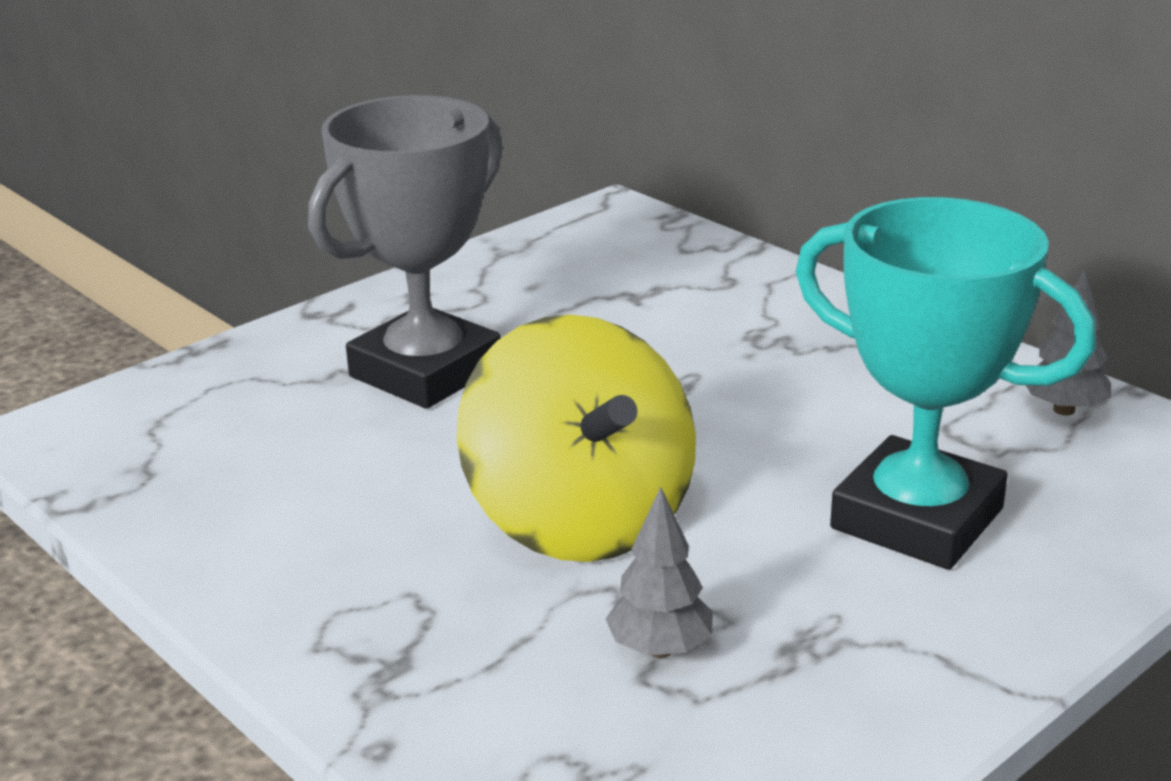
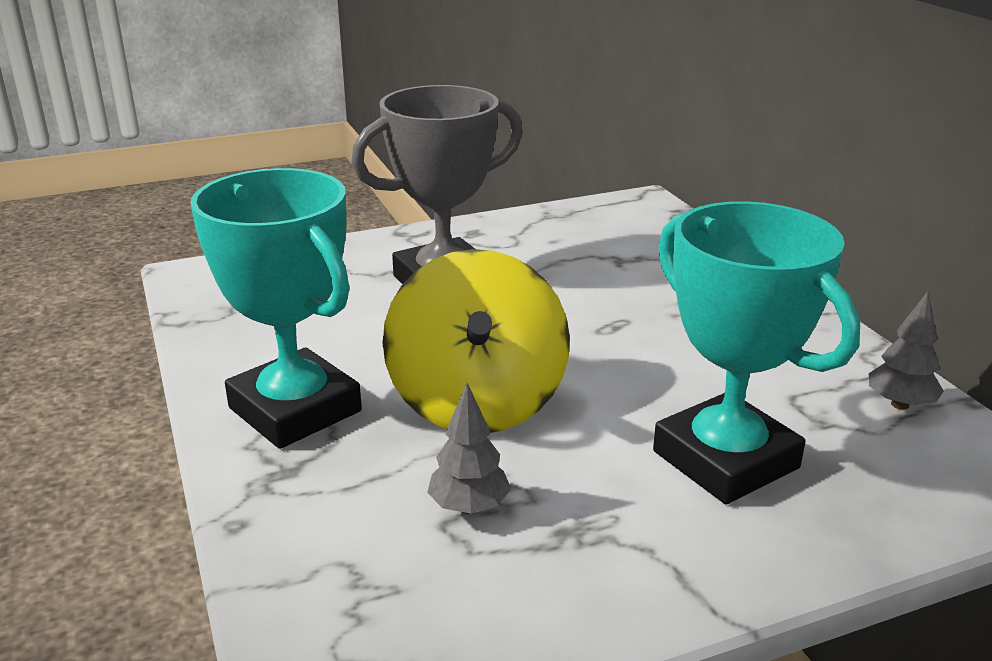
camera: 20 degrees right, 0 degrees up
(346, 585) = (295, 409): none -> turquoise trophy

